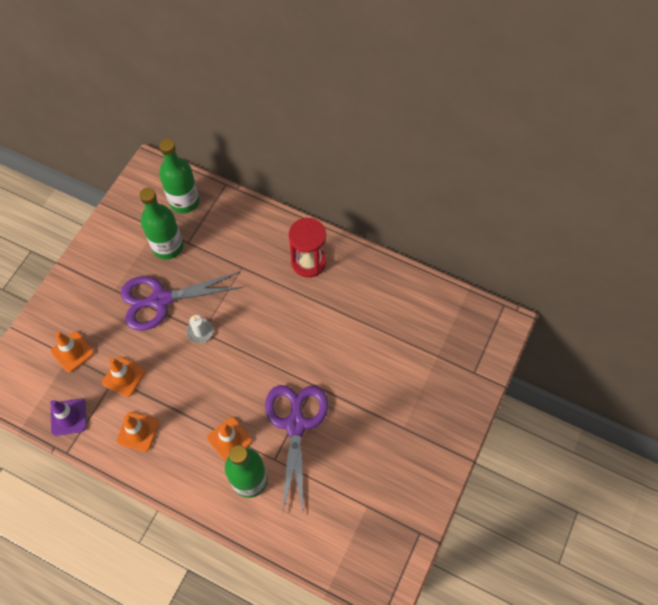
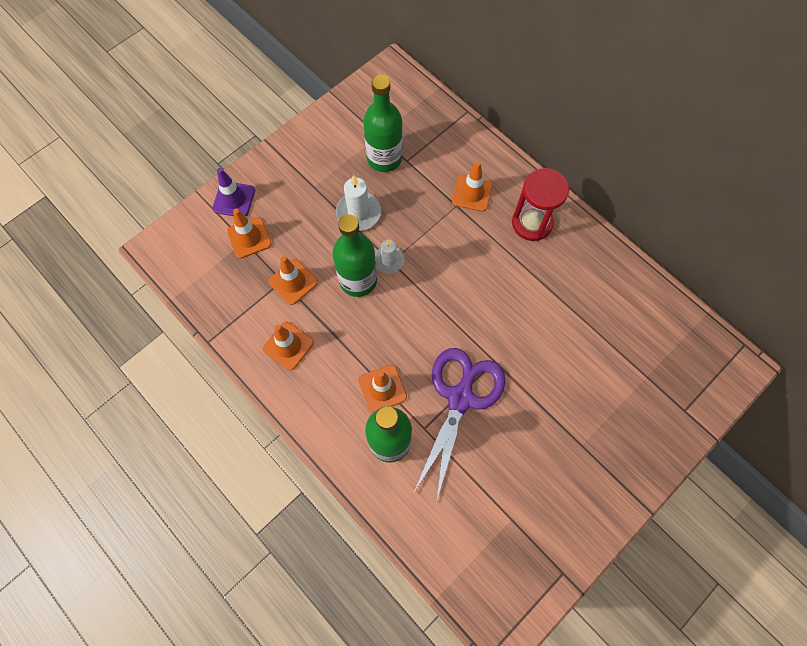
camera: 20 degrees right, 5 degrees up
(68, 417) = (222, 305): purple traffic cone -> purple traffic cone (234, 199)
(161, 300) = (358, 213): purple scissors -> white candle
(184, 201) = (417, 116): green bottle -> green bottle (358, 280)
(251, 252) = (472, 193): none -> orange traffic cone

